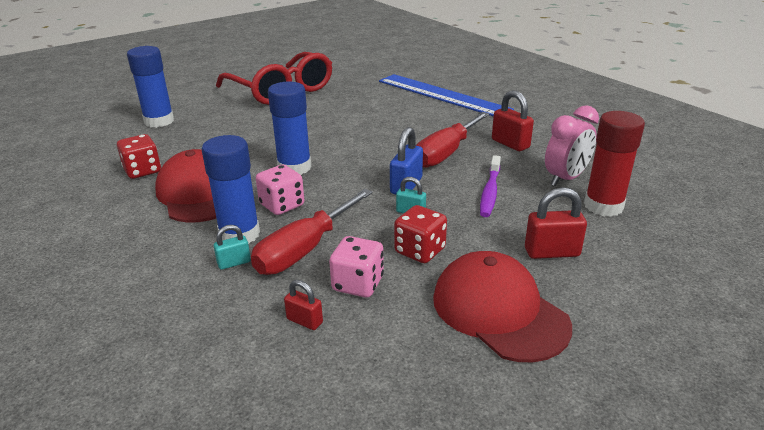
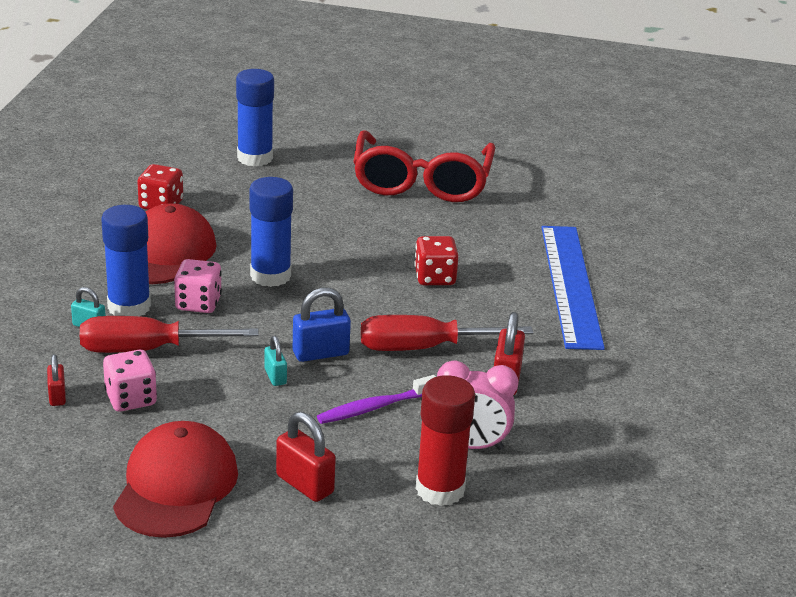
camera: 45 degrees right, 0 degrees up
(420, 251) = (216, 409): red dice -> red dice (435, 277)

